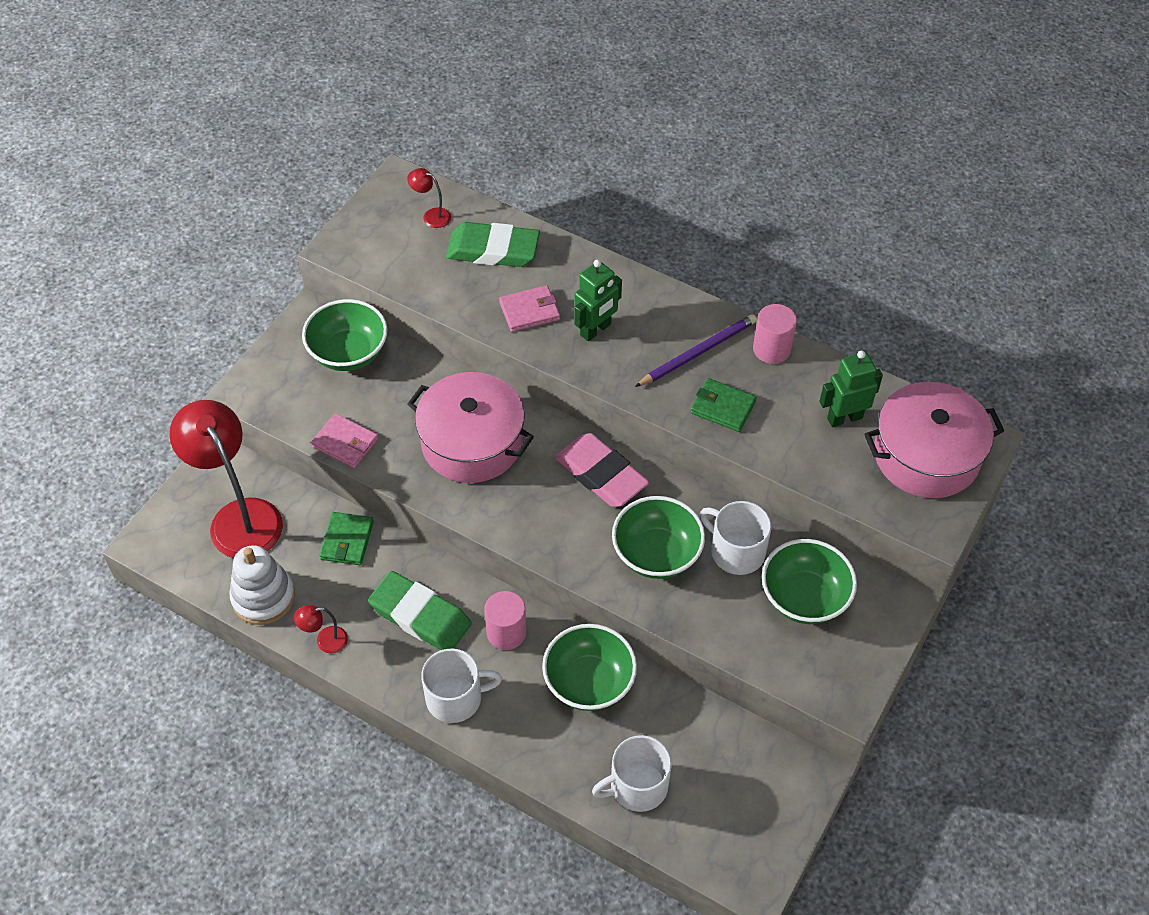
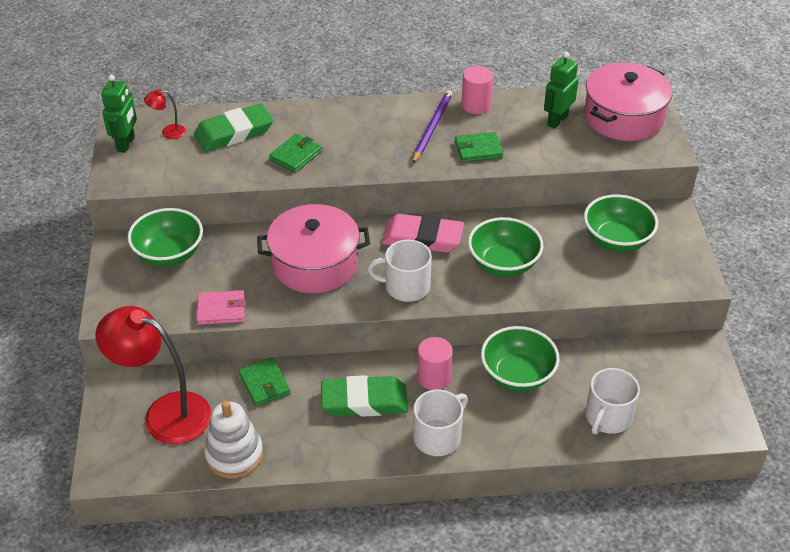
camera: 35 degrees left, 10 degrees down
(325, 641) = (309, 456): red lamp -> none
(529, 311) = (296, 155): pink wallet -> green wallet
(596, 330) = (352, 145): green robot -> green robot (126, 144)
(736, 551) = (551, 236): white mug -> white mug (406, 286)

